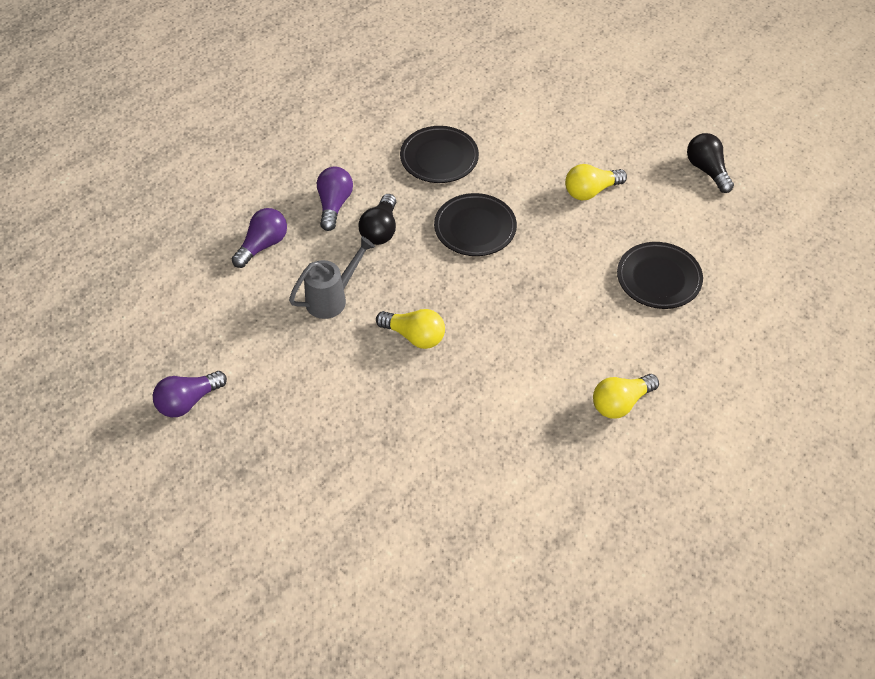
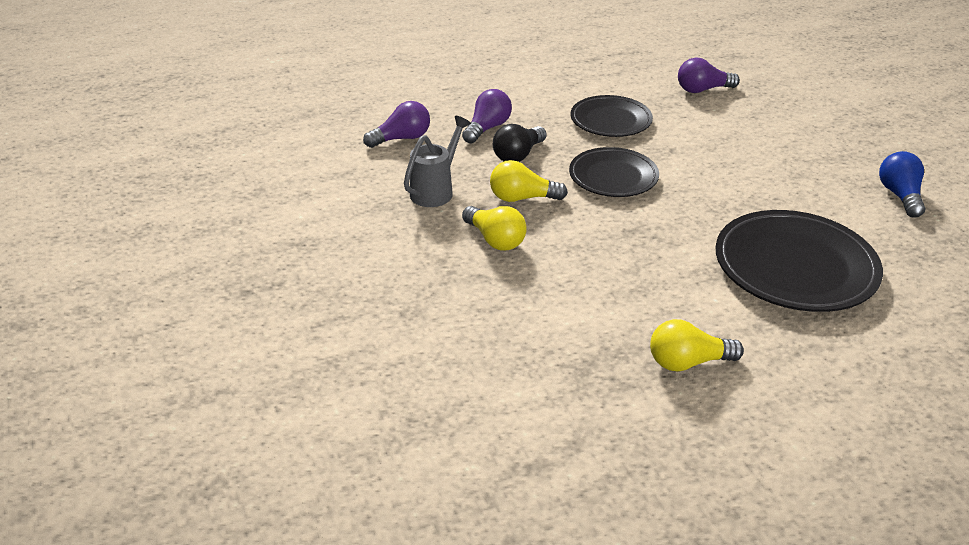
camera: 25 degrees right, 15 degrees down
(188, 401) = (246, 226): purple light bulb -> purple light bulb (702, 90)
(332, 298) = (436, 190): grey watering can -> grey watering can turned 45 degrees counterclockwise
(591, 191) = (755, 180): yellow light bulb -> yellow light bulb (522, 198)
(658, 278) = (794, 267): black plate -> black plate, size x1.58
(707, 170) = (899, 195): black light bulb -> blue light bulb

